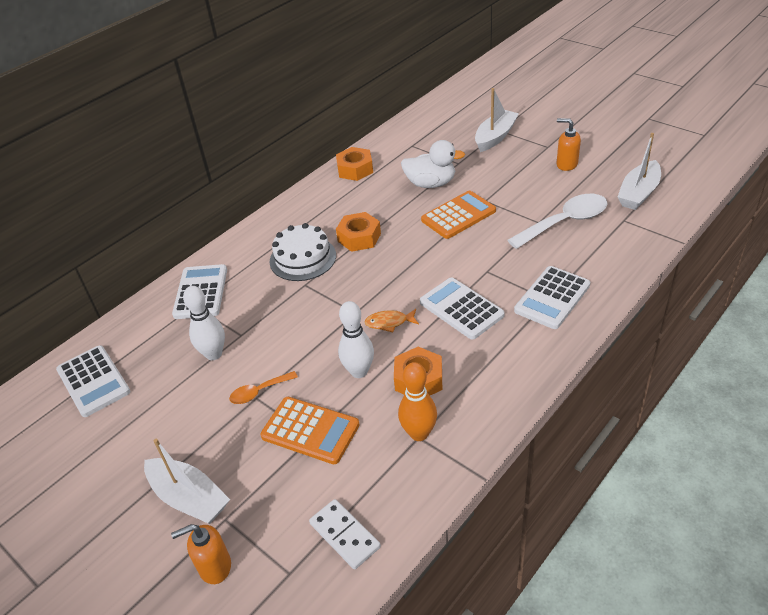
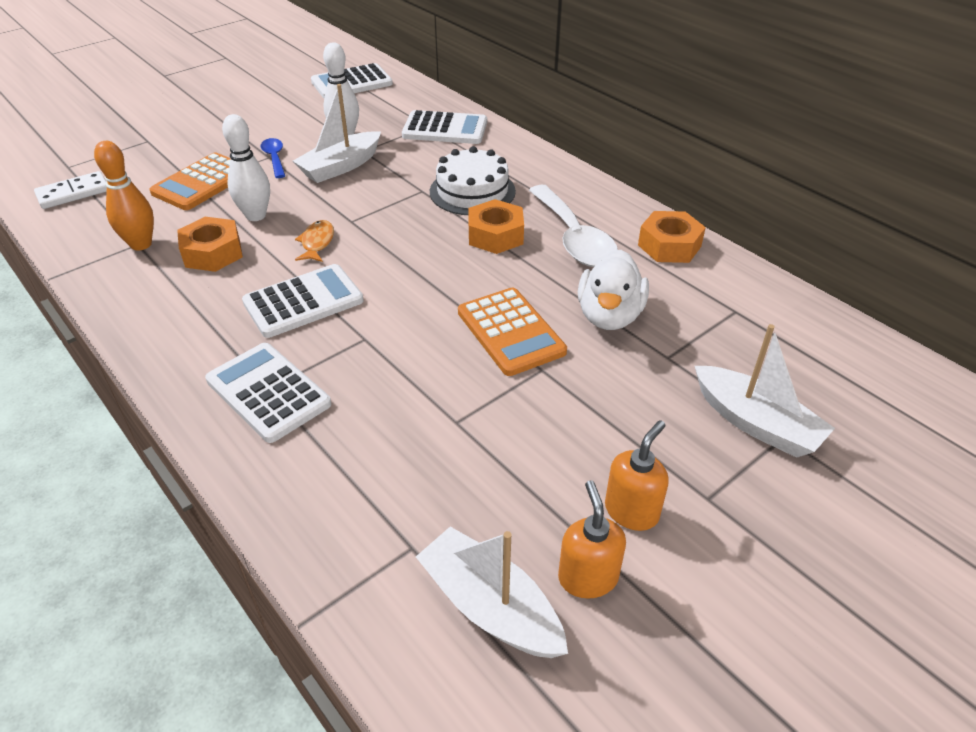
camera: 95 degrees right, 0 degrees up
(189, 498) = (183, 125): white boat -> white boat (341, 167)
(214, 566) = (108, 136): orange soap dispenser -> orange soap dispenser (587, 577)
(259, 392) = (274, 158): orange spoon -> blue spoon
(565, 222) = (441, 456): white spoon -> white spoon (574, 238)

